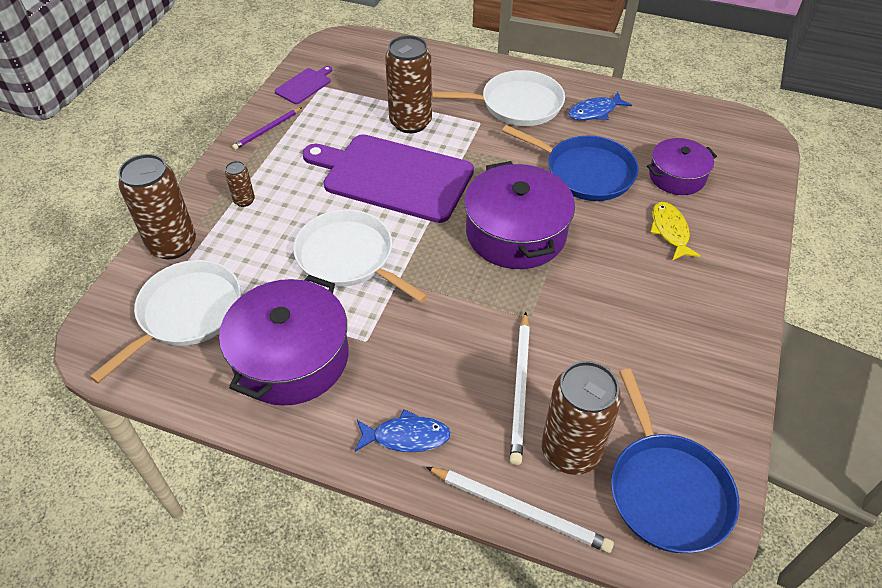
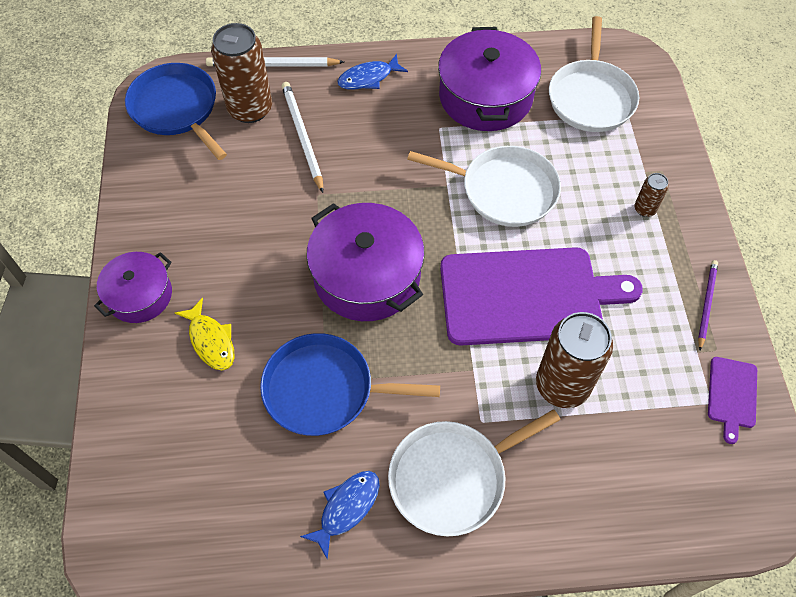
camera: 155 degrees right, 10 degrees up
(172, 245) = (661, 144): brown can -> none
(677, 176) = (216, 428): purple pot -> purple pot (140, 295)

